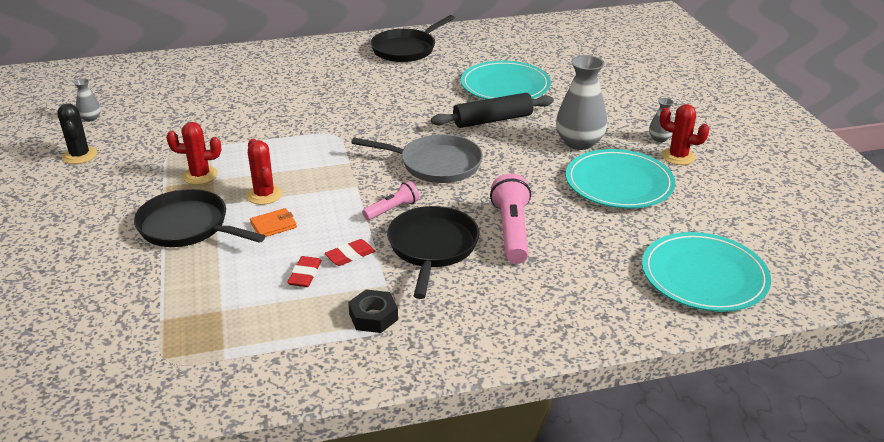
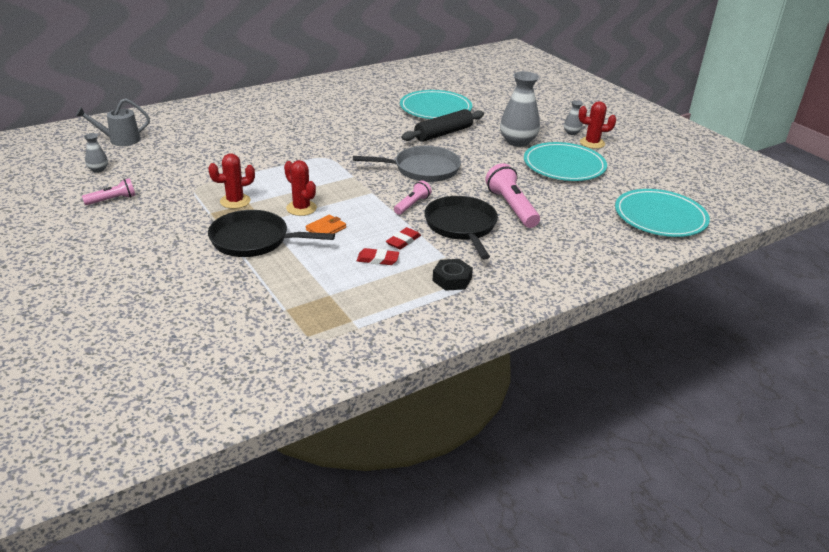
camera: 20 degrees left, 0 degrees up
(80, 156) = (112, 200): black cactus -> pink flashlight
(134, 86) = (120, 140): none -> grey watering can
(305, 274) = (378, 259): red eraser -> red eraser turned 75 degrees counterclockwise
(406, 49) = (338, 89): black pan -> none

